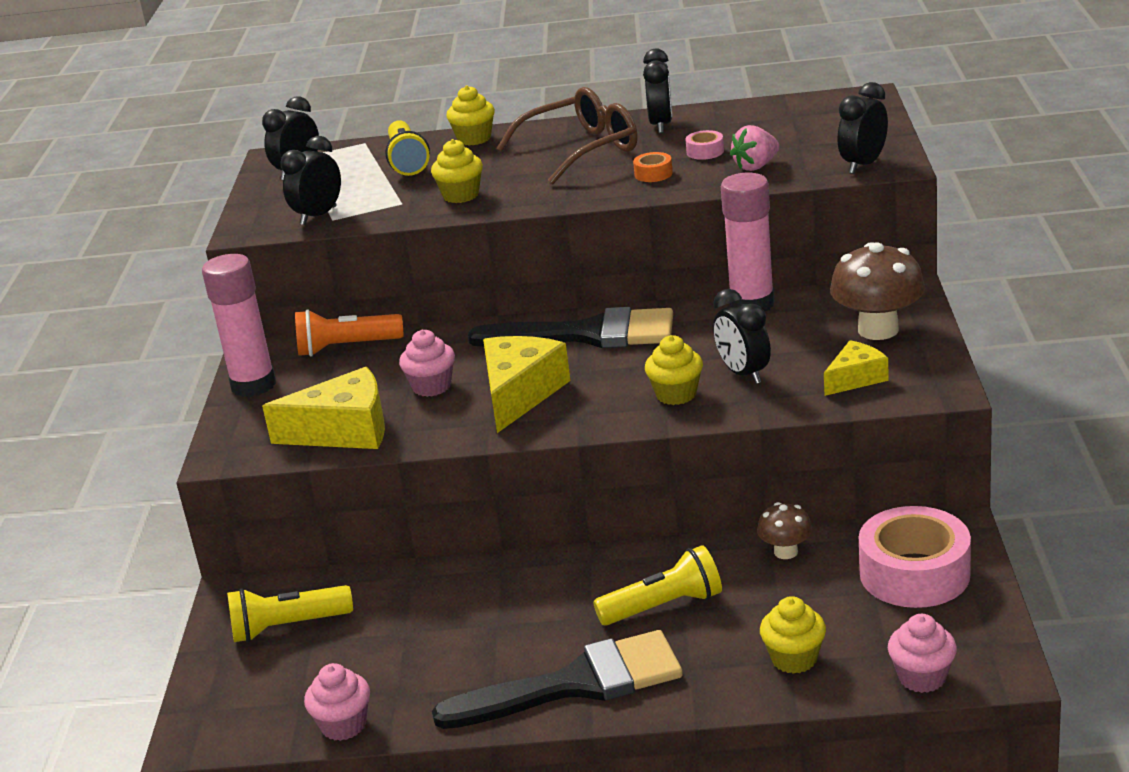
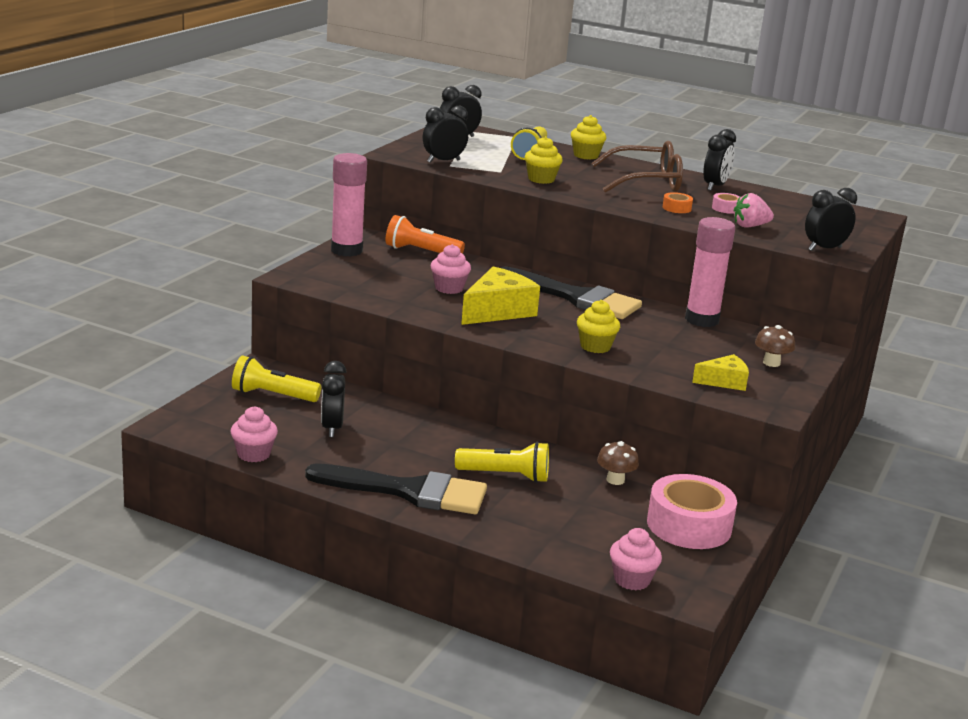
camera: 20 degrees right, 5 degrees down
(344, 431) = (373, 290): yellow cheese -> none
(743, 374) = (652, 352): black clock -> black clock (332, 428)
(794, 659) = (558, 535): yellow cupcake -> none
(878, 330) = (771, 363): brown mushroom -> brown mushroom, size x0.55

